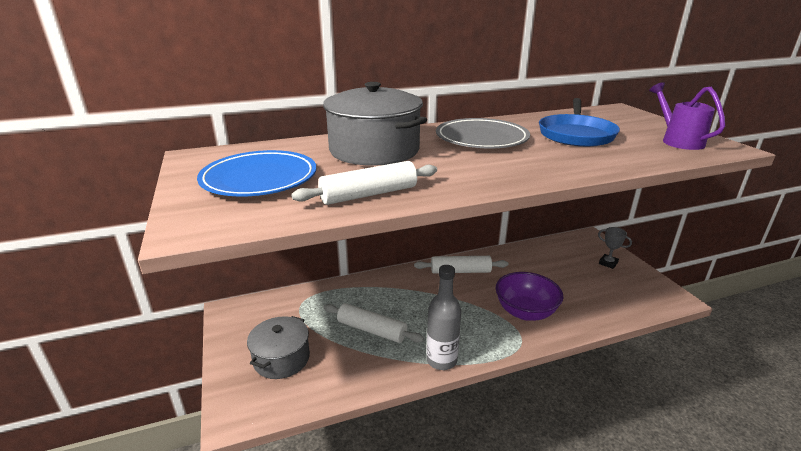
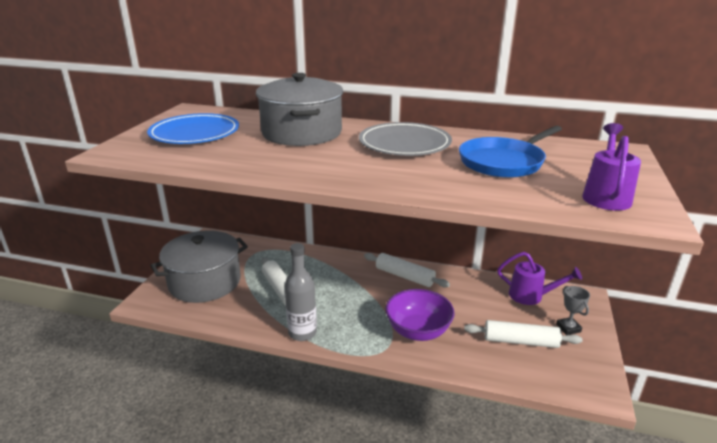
camera: 35 degrees right, 0 degrees up
(281, 359) = (205, 282): grey pot -> grey pot, size x1.58
(369, 194) = (234, 162): white rolling pin -> white rolling pin (520, 341)
(560, 250) = (531, 296): none -> purple watering can

